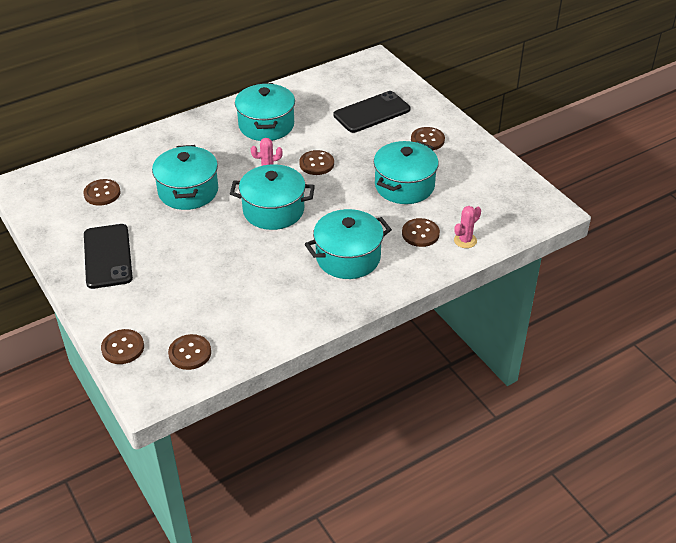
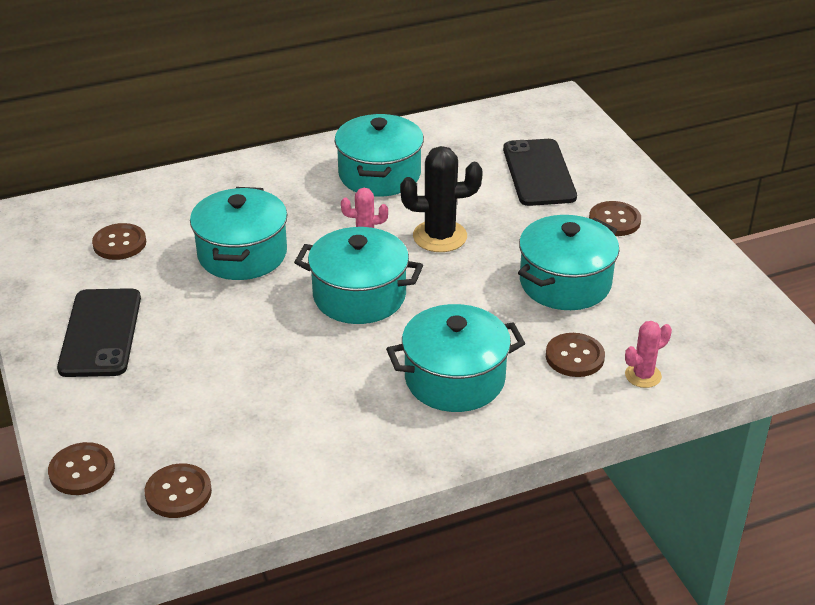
camera: 10 degrees right, 5 degrees down
(316, 164) = (440, 236): brown button -> black cactus
(372, 112) = (539, 173): black phone -> black phone turned 75 degrees counterclockwise

